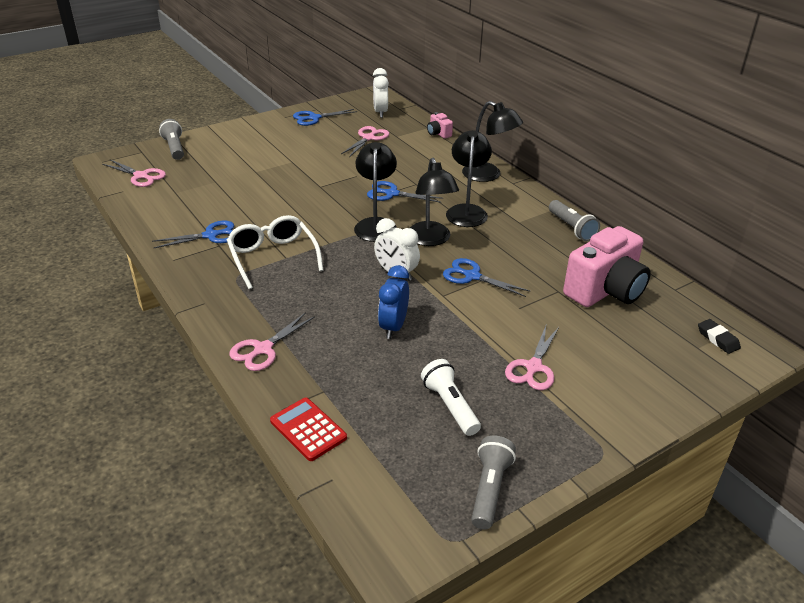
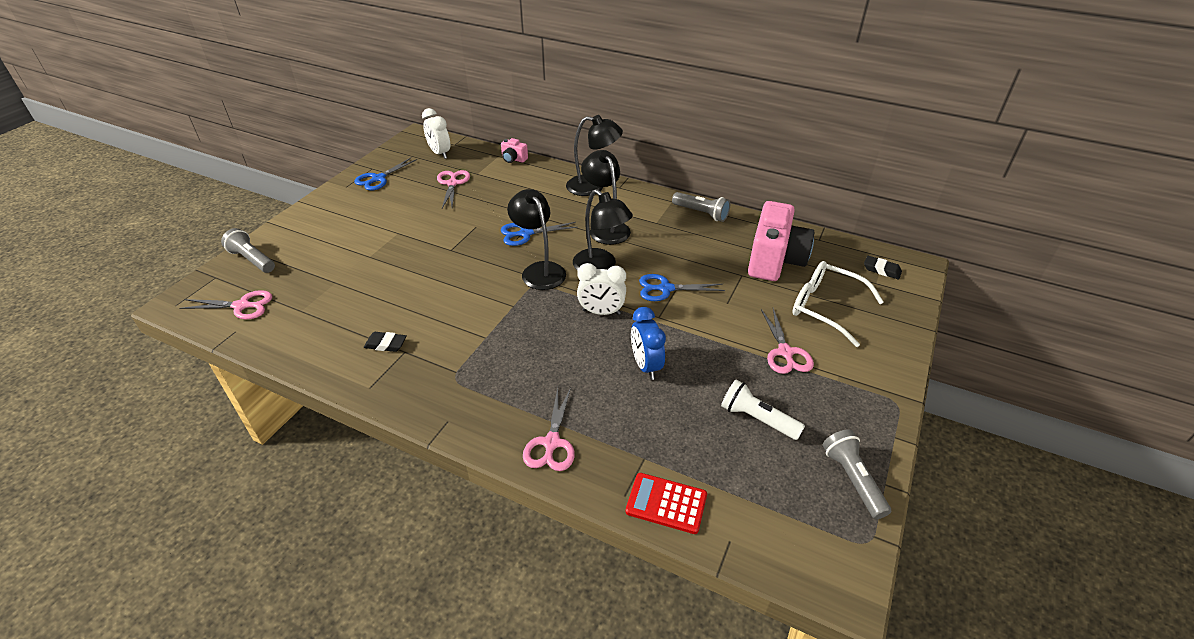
camera: 30 degrees left, 5 degrees up
(210, 235) = (386, 344): blue scissors -> black eraser
(273, 258) = (473, 342): white glasses -> white glasses (826, 308)

